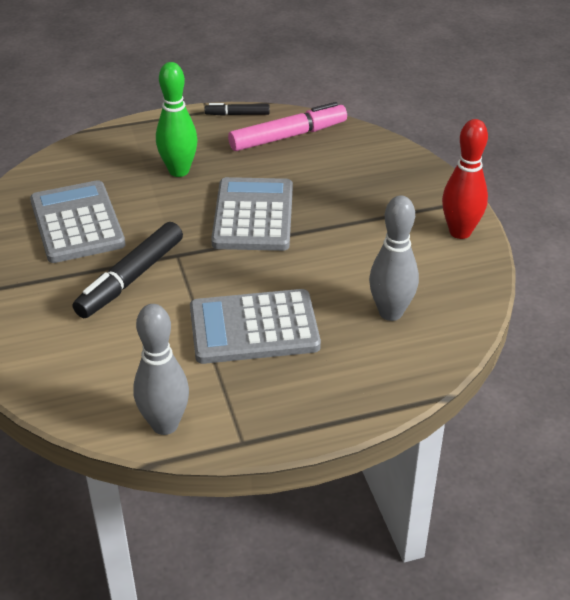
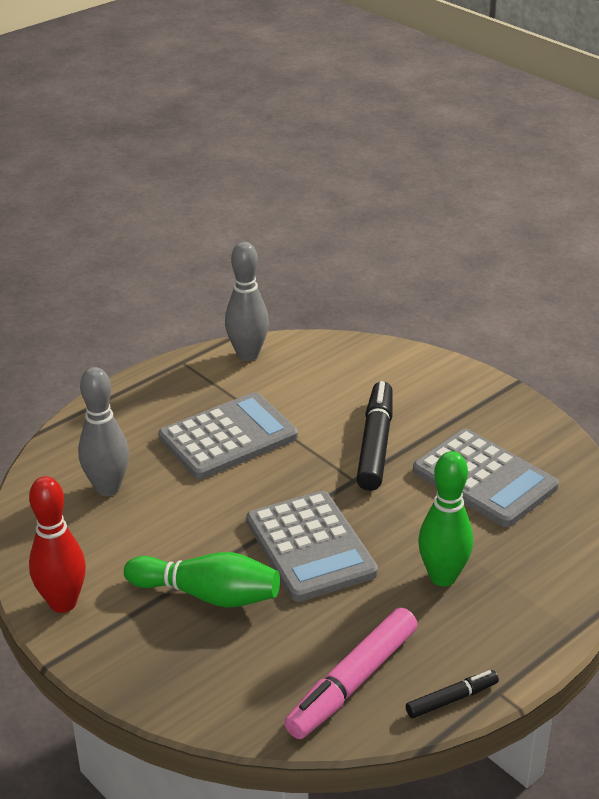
camera: 155 degrees right, 5 degrees down
(350, 207) = (208, 595): none -> green bowling pin

